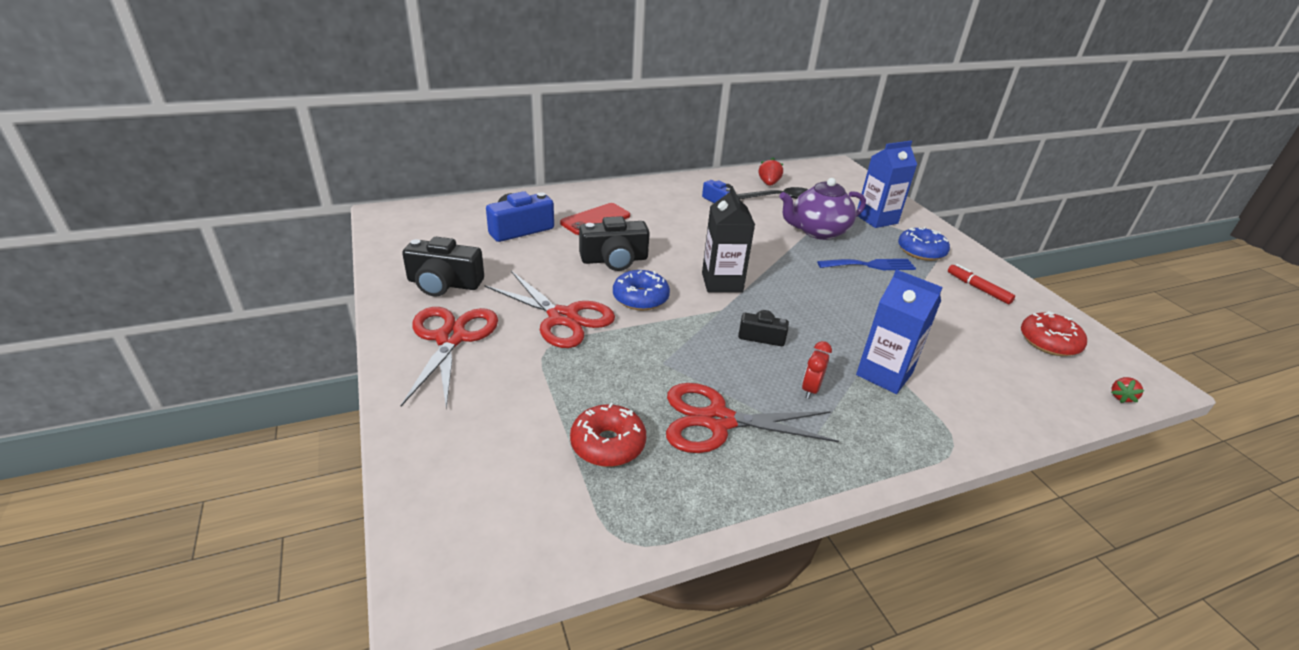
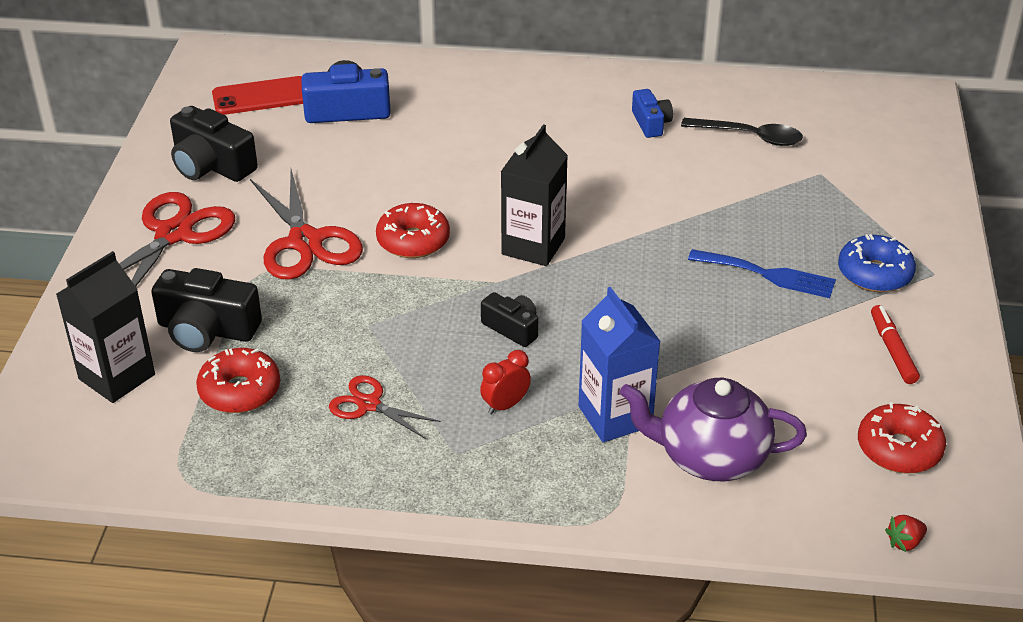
camera: 30 degrees right, 5 degrees up
(488, 468) = (117, 377): none -> black carton
(595, 219) = (453, 116): red phone -> red phone (261, 96)
(614, 260) = (427, 181): black camera -> black camera (207, 330)
(640, 298) = (413, 241): blue donut -> red donut
(718, 421) = (369, 404): red scissors -> red scissors, size x0.56
(768, 183) = (759, 108): red strawberry -> none
(818, 231) = (748, 205): purple teapot -> purple teapot (710, 457)
(876, 219) = (866, 206): blue carton -> none

